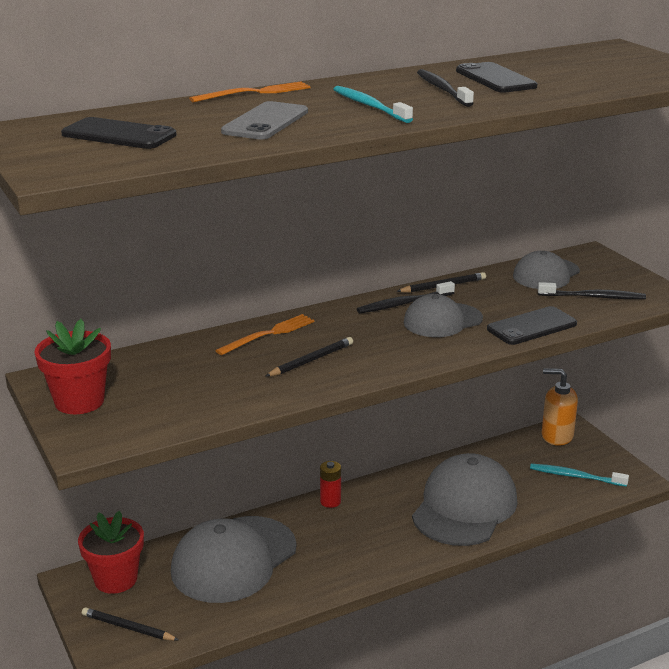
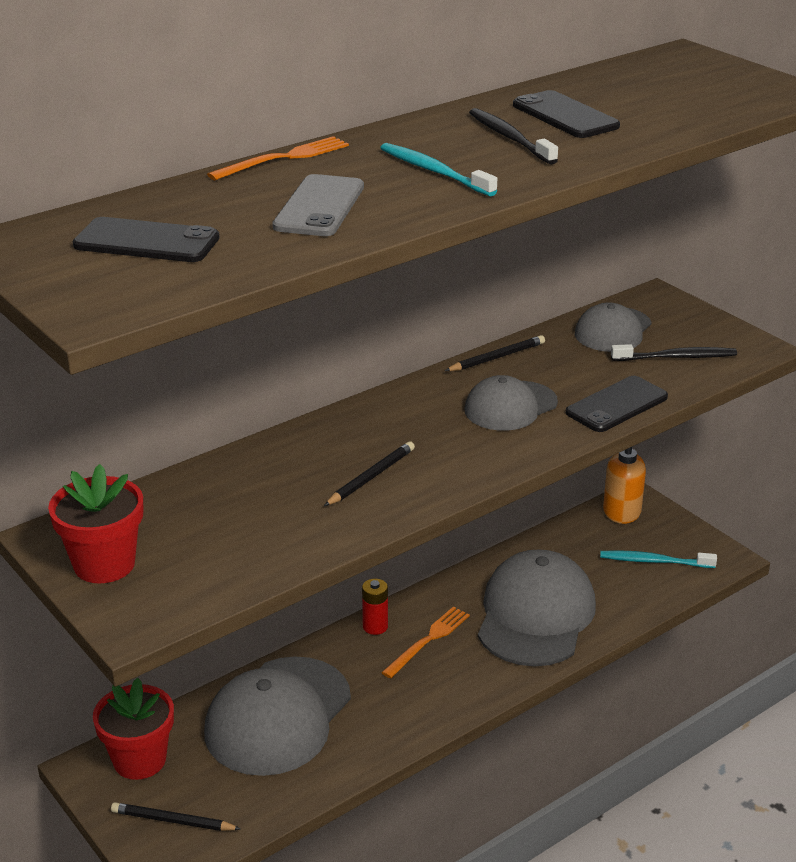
camera: 10 degrees left, 5 degrees up
(269, 334) = (307, 445): orange fork -> orange fork (428, 640)
(403, 304) = (457, 387): black toothbrush -> none

